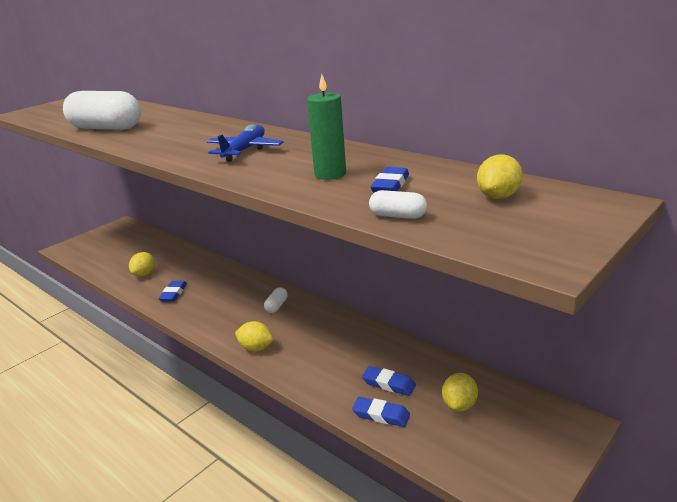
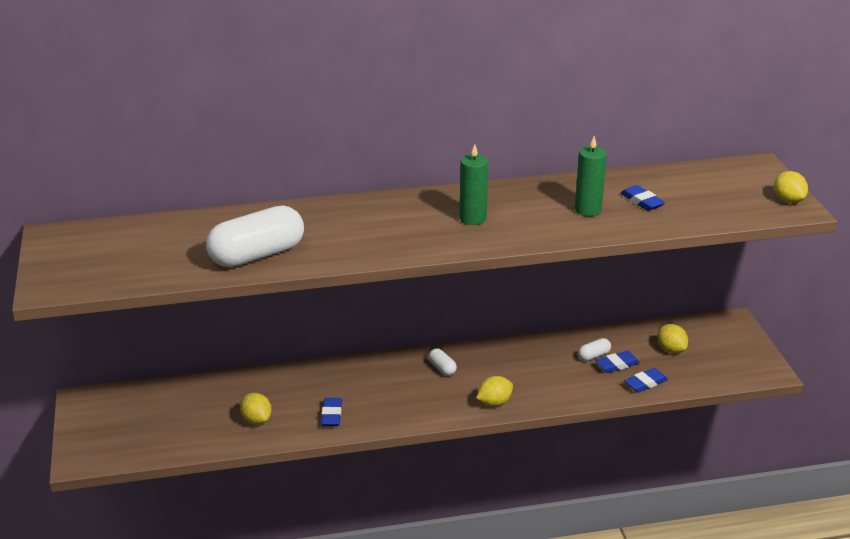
camera: 55 degrees left, 5 degrees up
(173, 294) = (331, 415): blue eraser -> blue eraser turned 45 degrees clockwise
(245, 150) = (473, 218): blue plane -> green candle
(398, 216) = (694, 219): white capsule -> white capsule (594, 356)
(498, 197) = (709, 183): yellow lemon -> yellow lemon (788, 200)

